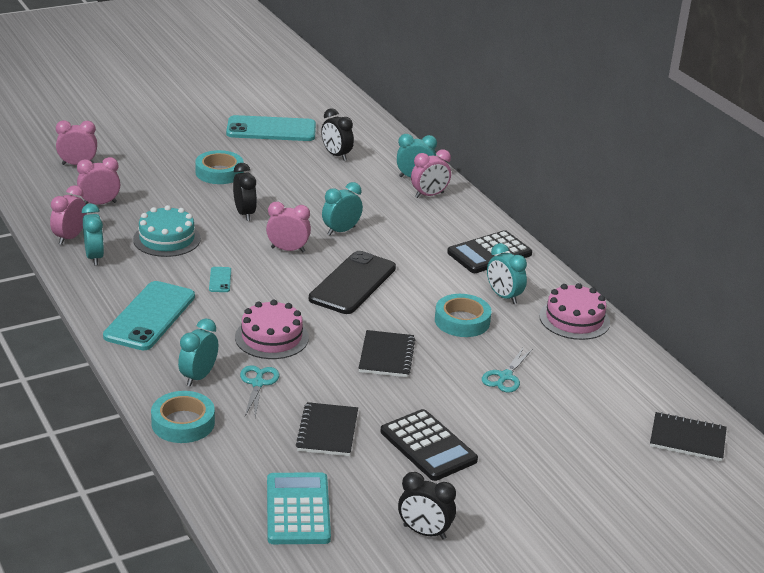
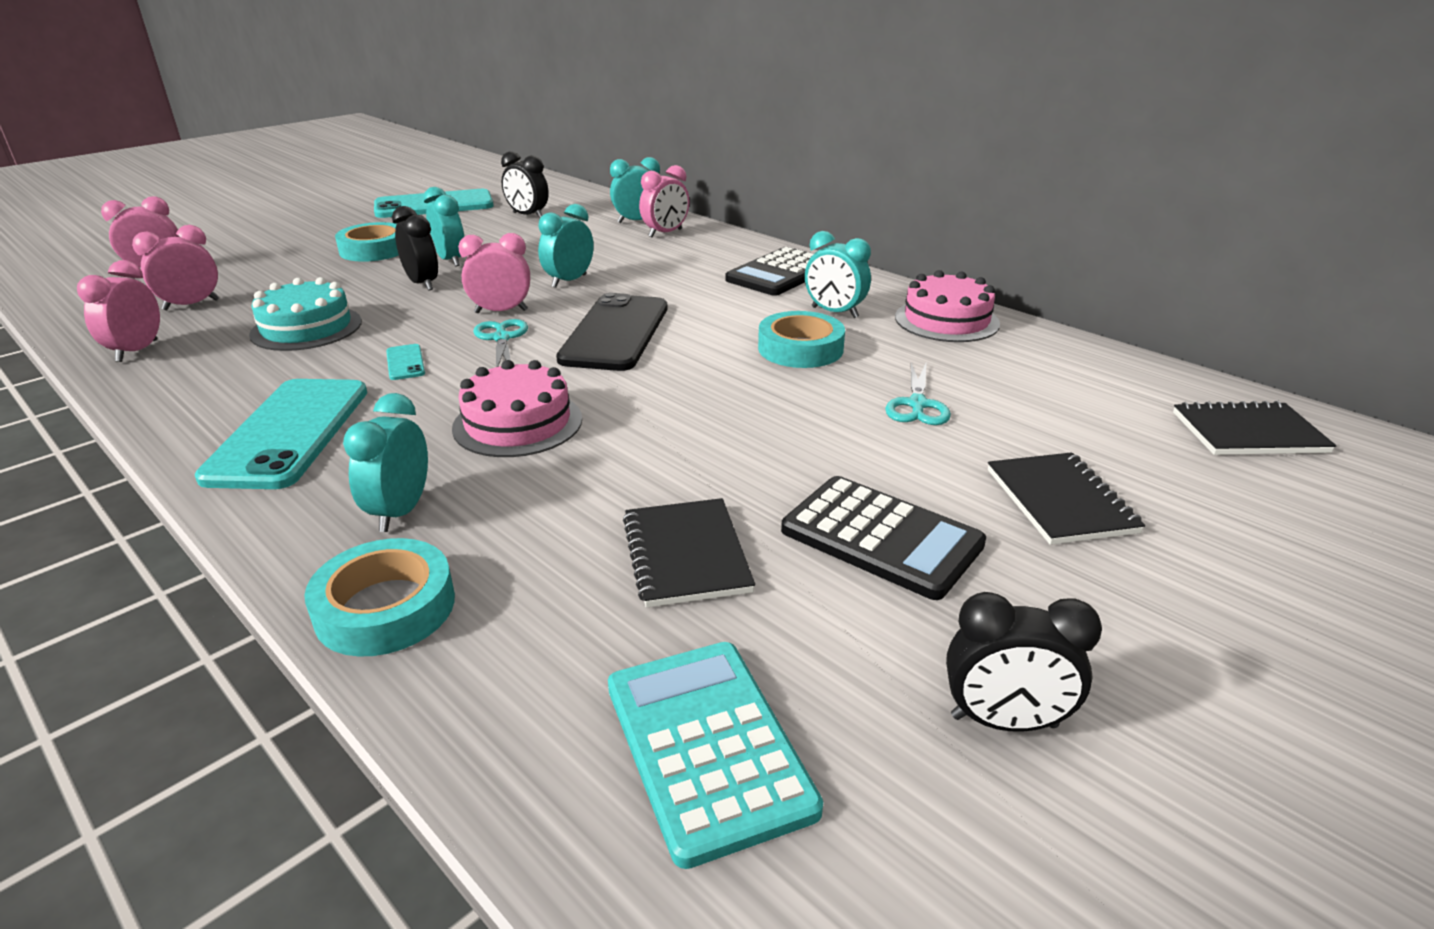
camera: 15 degrees left, 0 degrees up
(94, 257) = (181, 369): turquoise clock -> turquoise clock (450, 260)
(258, 383) = (519, 499): turquoise scissors -> turquoise scissors (501, 338)
(386, 356) = (719, 413): black notebook -> black notebook (1060, 501)

